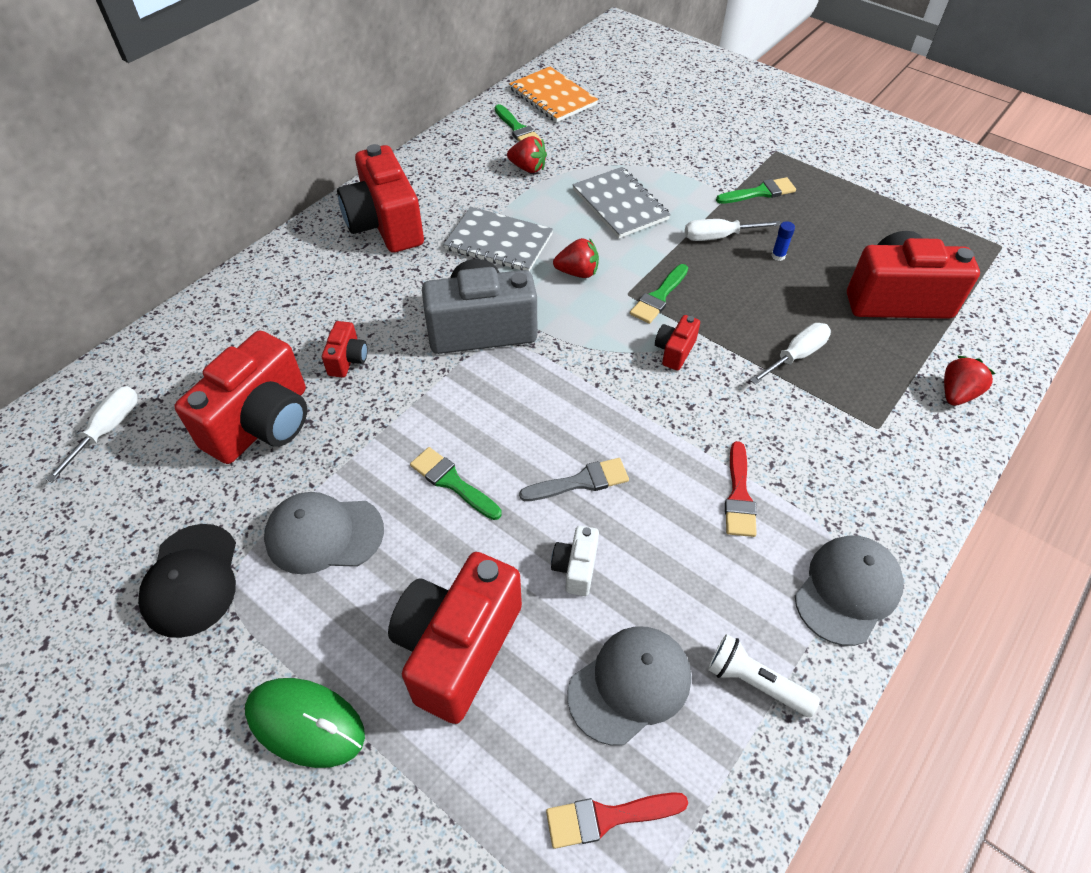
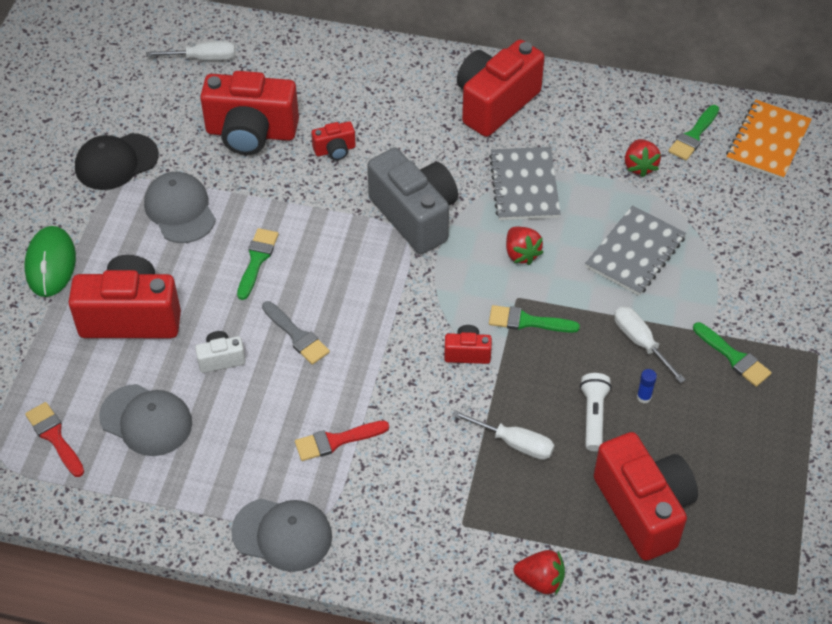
camera: 65 degrees right, 0 degrees up
(755, 682) = (179, 493): white flashlight -> white flashlight (593, 416)

